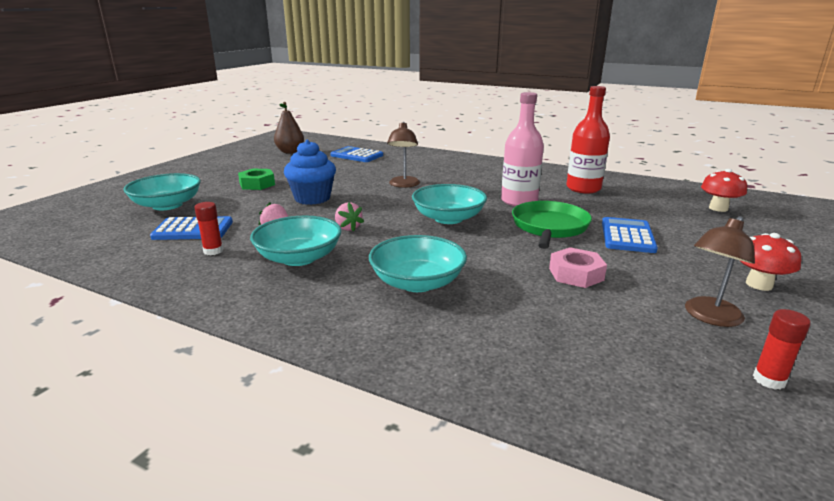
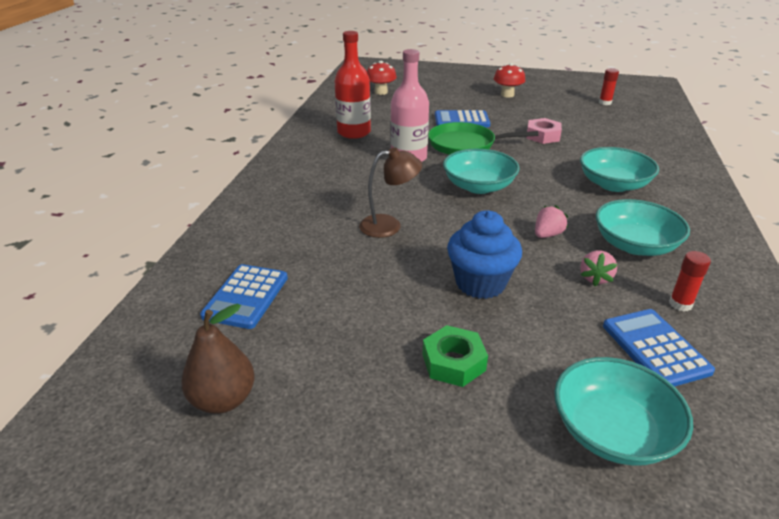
camera: 105 degrees left, 10 degrees up
(709, 317) = (560, 108): brown lamp -> none

